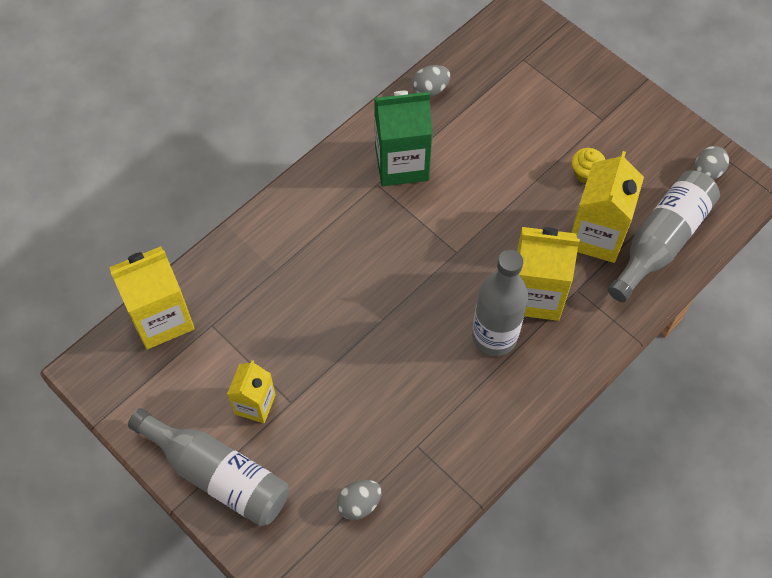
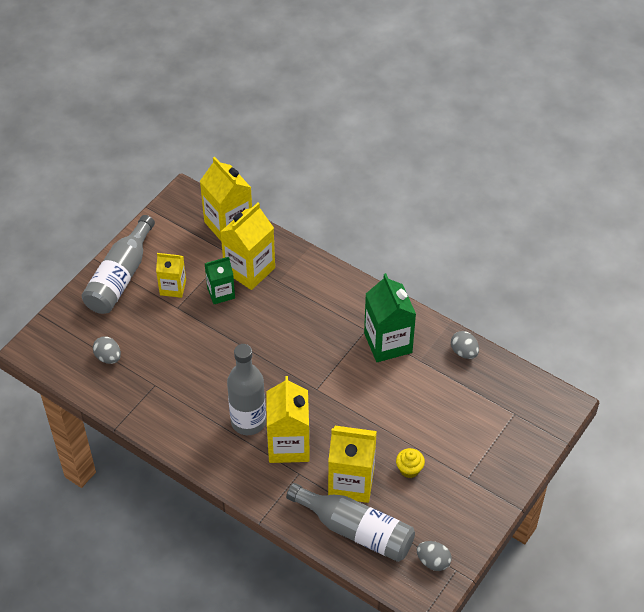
camera: 80 degrees right, 10 degrees down
(248, 302) = (249, 270): none -> yellow carton
(279, 343) = (221, 293): none -> green carton

